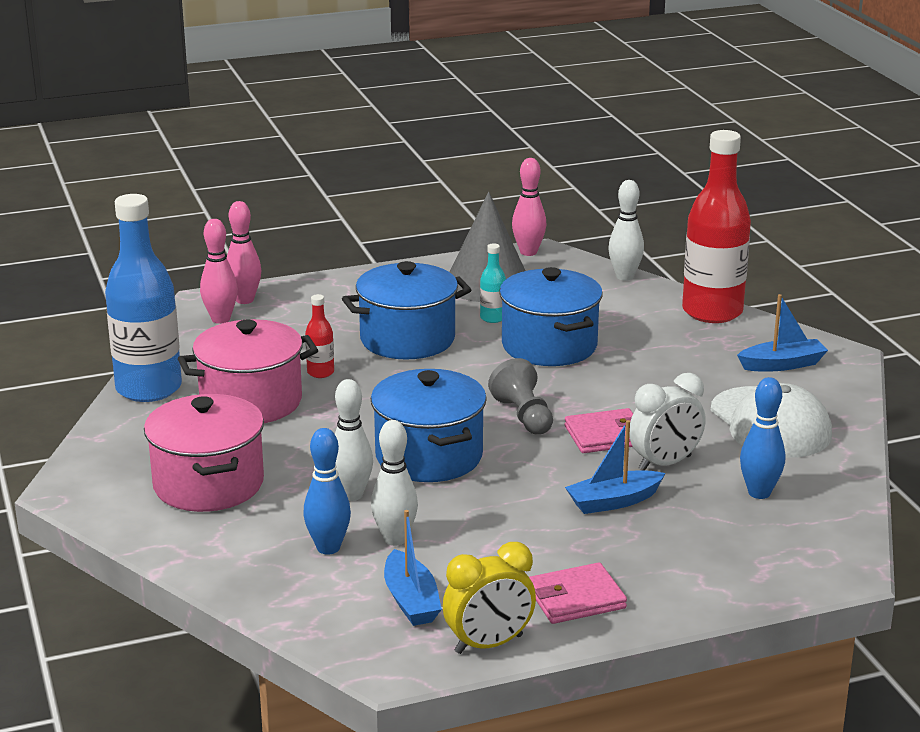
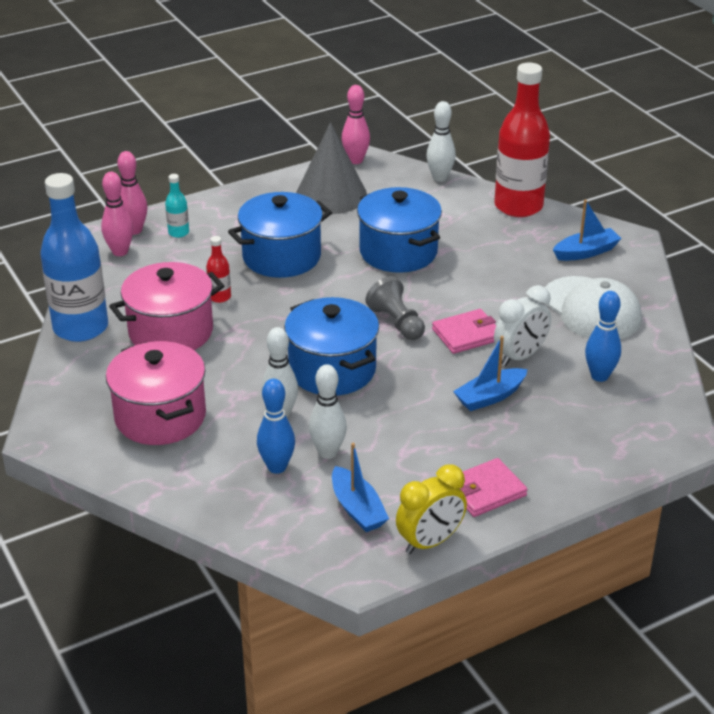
camera: 10 degrees left, 10 degrees up
(492, 318) = (345, 229): turquoise bottle -> turquoise bottle (178, 232)

